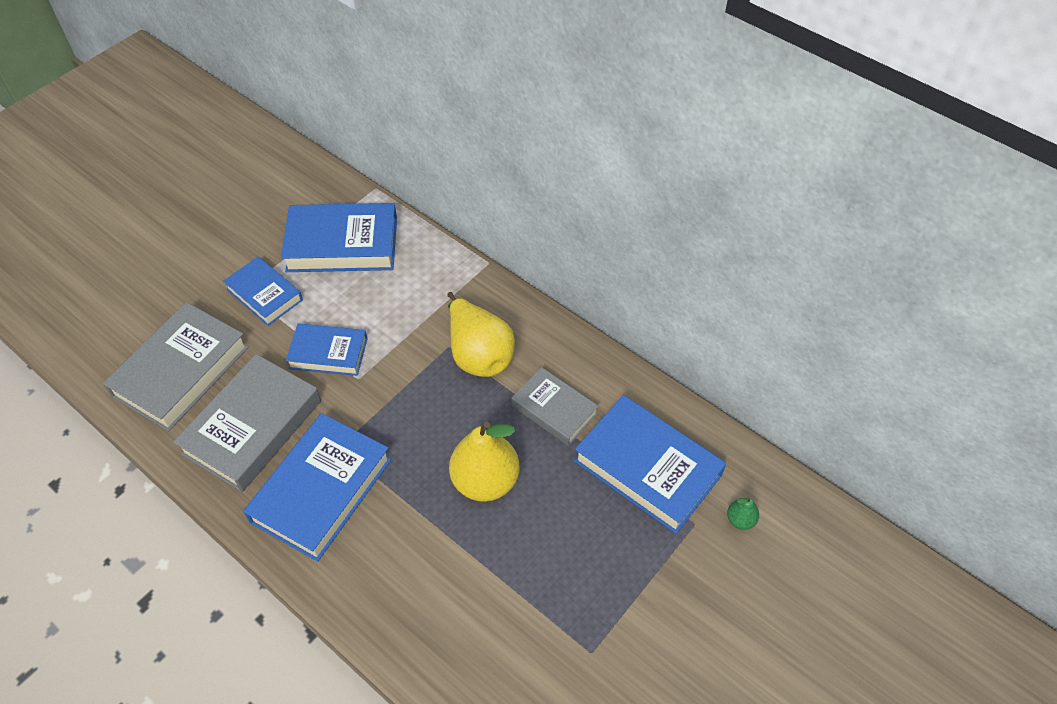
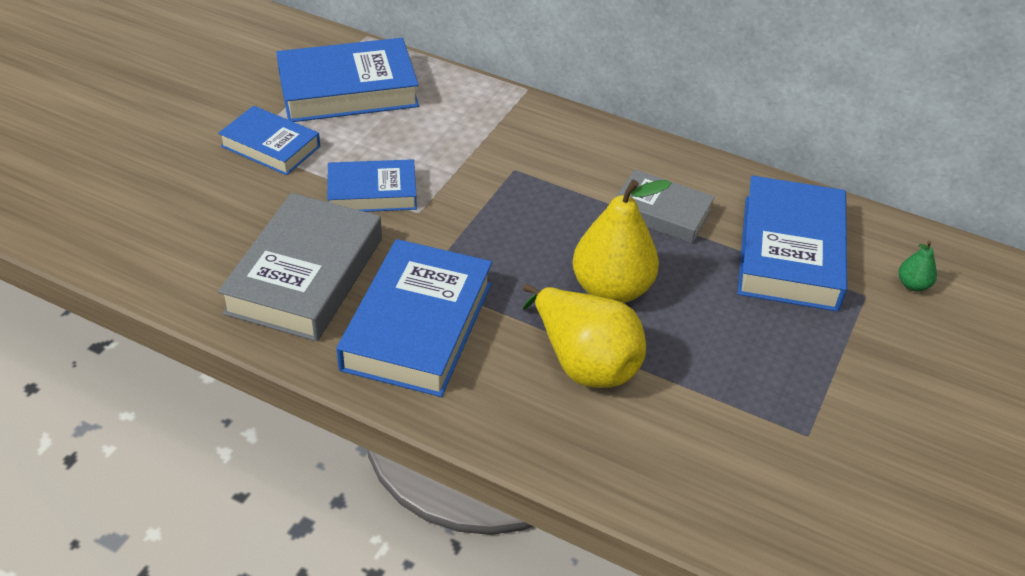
camera: 15 degrees left, 10 degrees down
(181, 371) = (192, 232): grey book -> none
(478, 354) = (552, 172): yellow pear -> yellow pear (584, 362)
(647, 468) = (790, 252): blue book -> blue book turned 75 degrees clockwise

